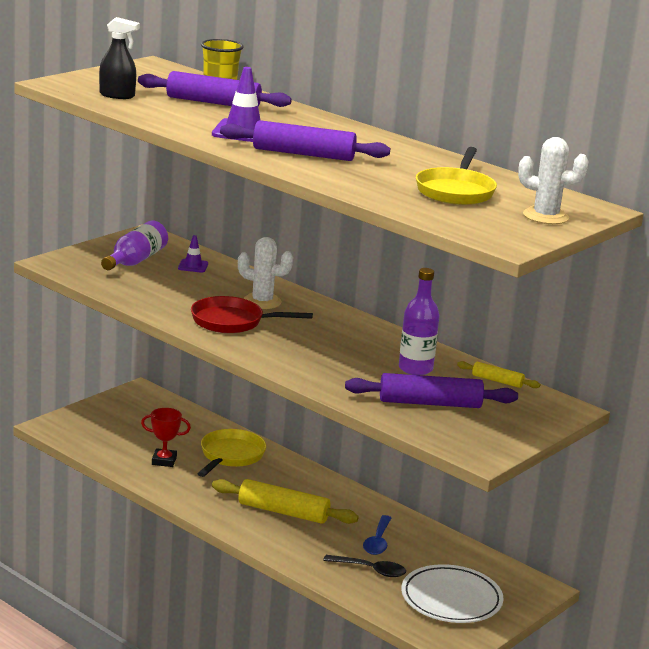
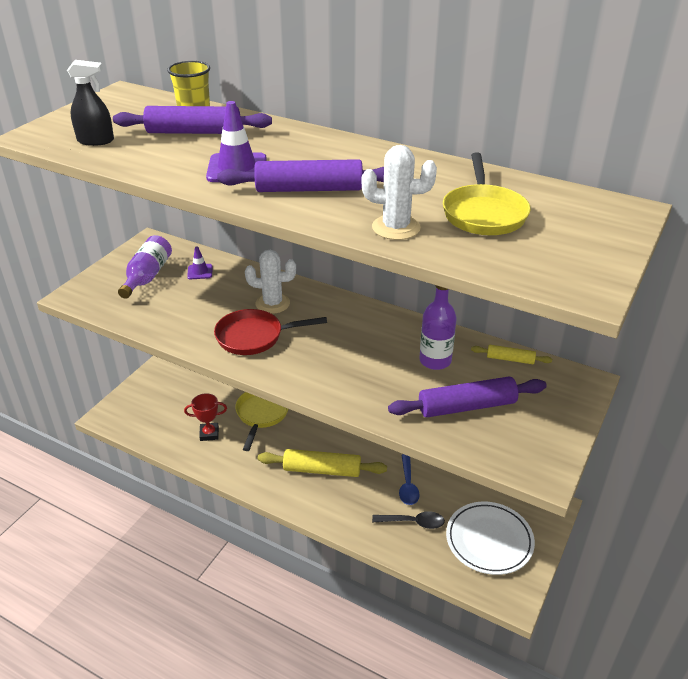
camera: 10 degrees left, 15 degrees up
(545, 216) = (592, 233): white cactus -> white cactus (396, 228)

